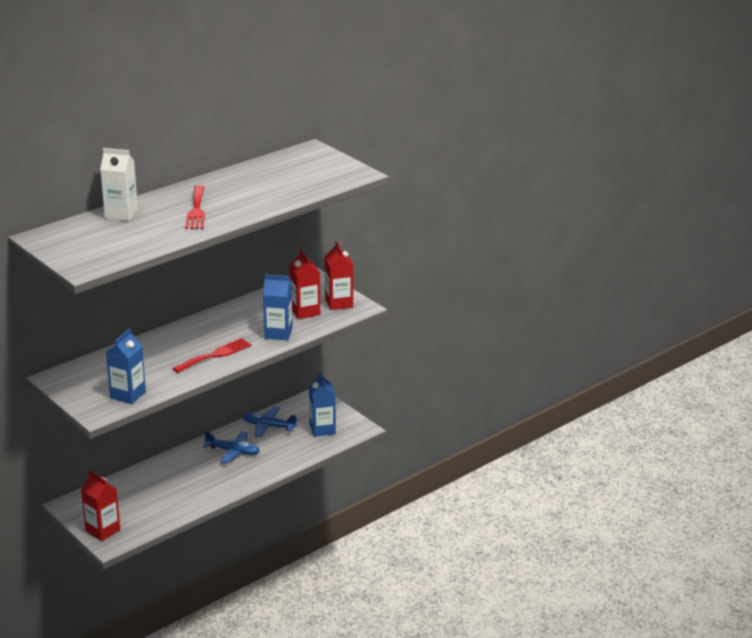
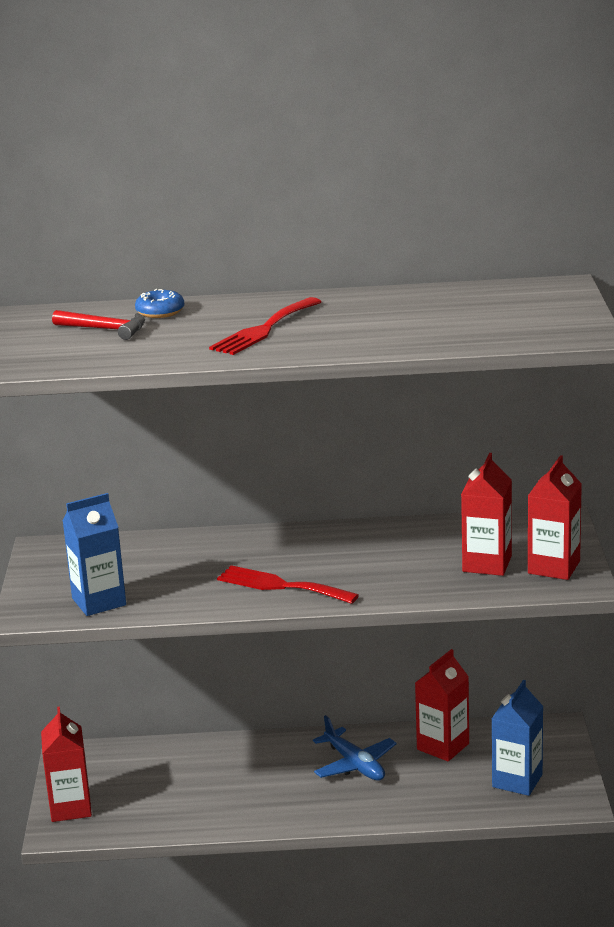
camera: 40 degrees right, 5 degrees down
(107, 232) = (105, 329): none -> red hammer
(121, 214) = (160, 312): white carton -> blue donut
(215, 355) = (281, 586): red fork -> red fork turned 150 degrees counterclockwise
(268, 426) = (443, 746): blue plane -> red carton
(278, 333) = (407, 583): blue carton -> none

